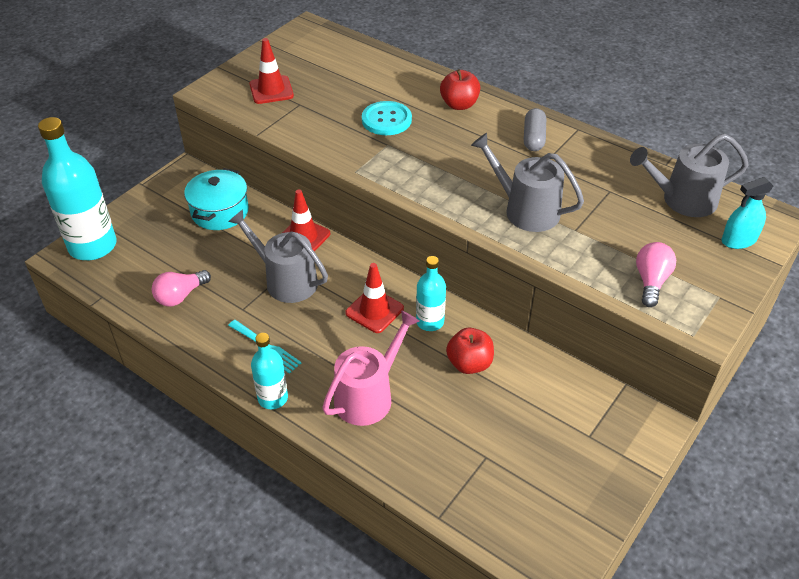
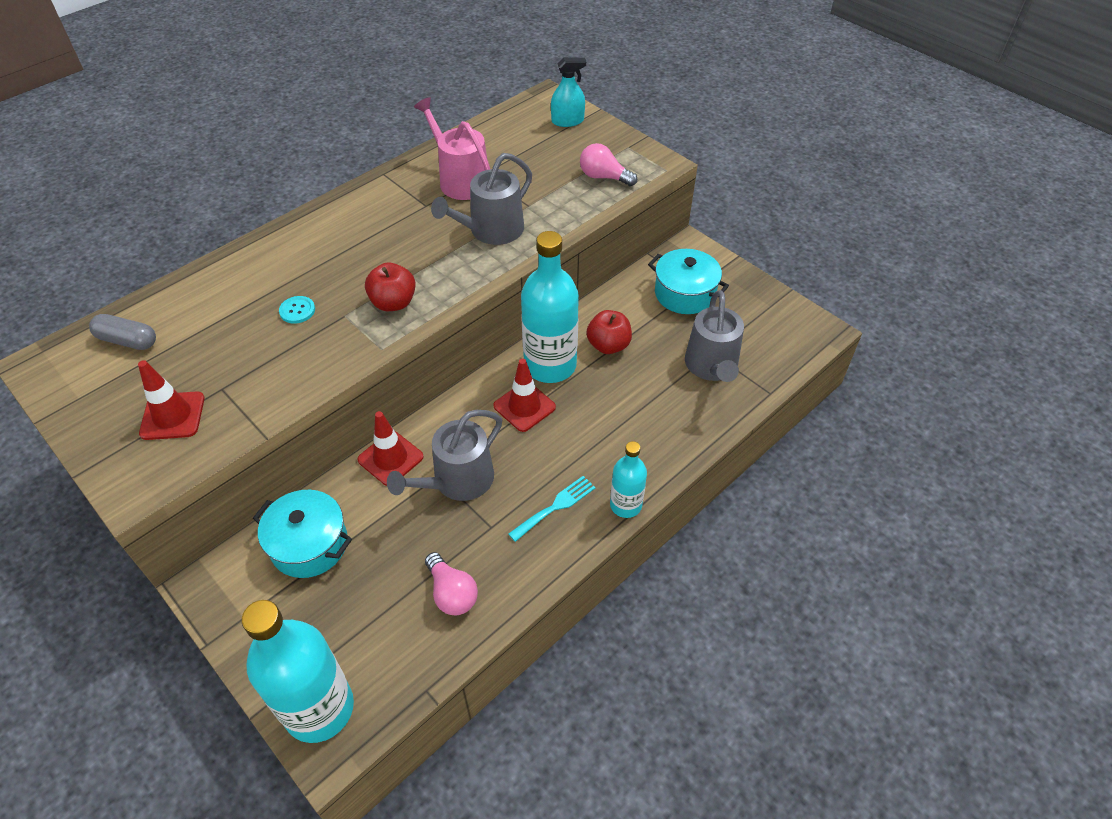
camera: 80 degrees left, 5 degrees up
(368, 396) = (634, 425): pink watering can -> pink watering can (460, 180)
(386, 120) = (297, 310): turquoise button -> turquoise button, size x0.57
(430, 322) = (550, 365): turquoise bottle -> turquoise bottle, size x1.85
(459, 105) = (299, 248): red apple -> red apple (393, 303)
(533, 138) = (384, 205): grey capsule -> grey capsule (127, 341)
(571, 424) = (684, 293): none -> turquoise pot
(683, 200) = (509, 136): grey watering can -> grey watering can (712, 366)
(738, 240) = (567, 121): turquoise spray bottle -> turquoise spray bottle turned 90 degrees counterclockwise

